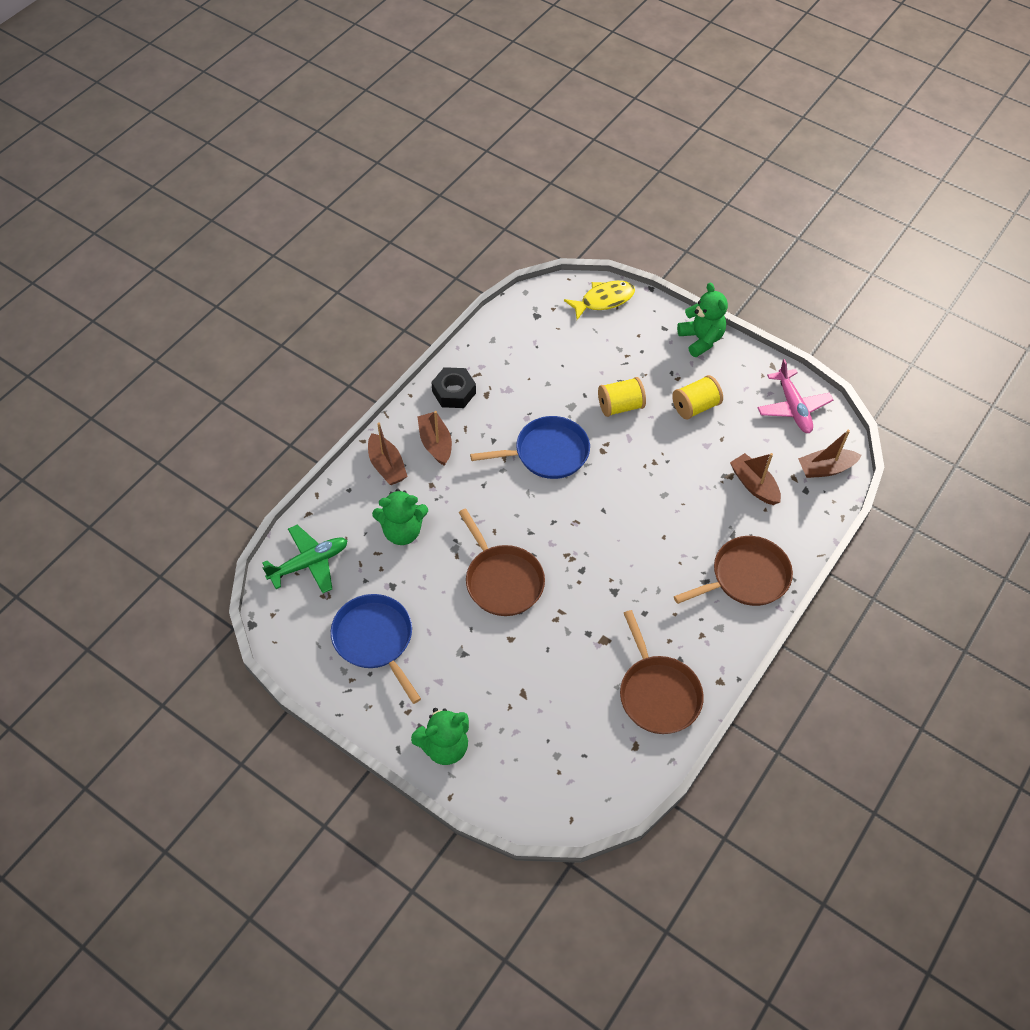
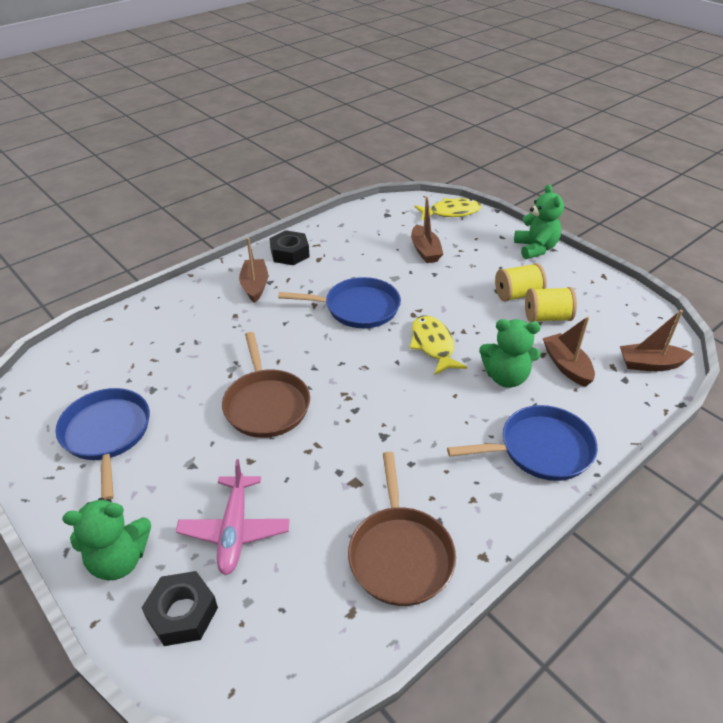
camera: 15 degrees right, 15 degrees down
(309, 563) = (84, 357): green plane -> none
(387, 466) = (201, 295): brown boat -> brown boat (425, 251)
(402, 531) = (187, 346): green teddy bear -> green teddy bear (506, 377)
(512, 775) = (182, 613): none -> black nut
(620, 406) = (442, 284): yellow spool -> yellow spool (547, 317)
(630, 484) = (433, 345): none -> yellow fish
(746, 577) = (540, 449): brown pan -> blue pan
(793, 407) = (620, 309): pink plane -> pink plane (234, 530)

